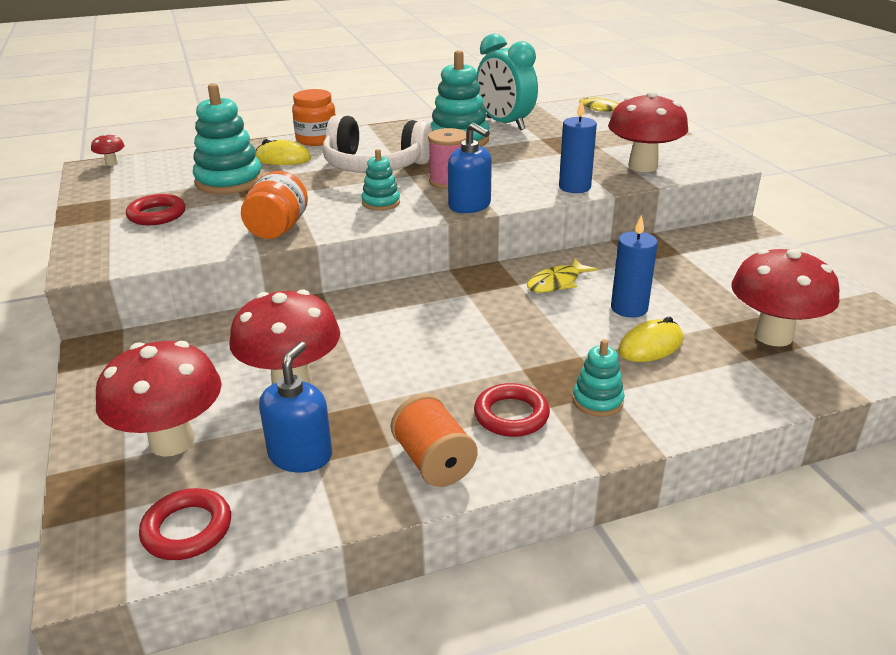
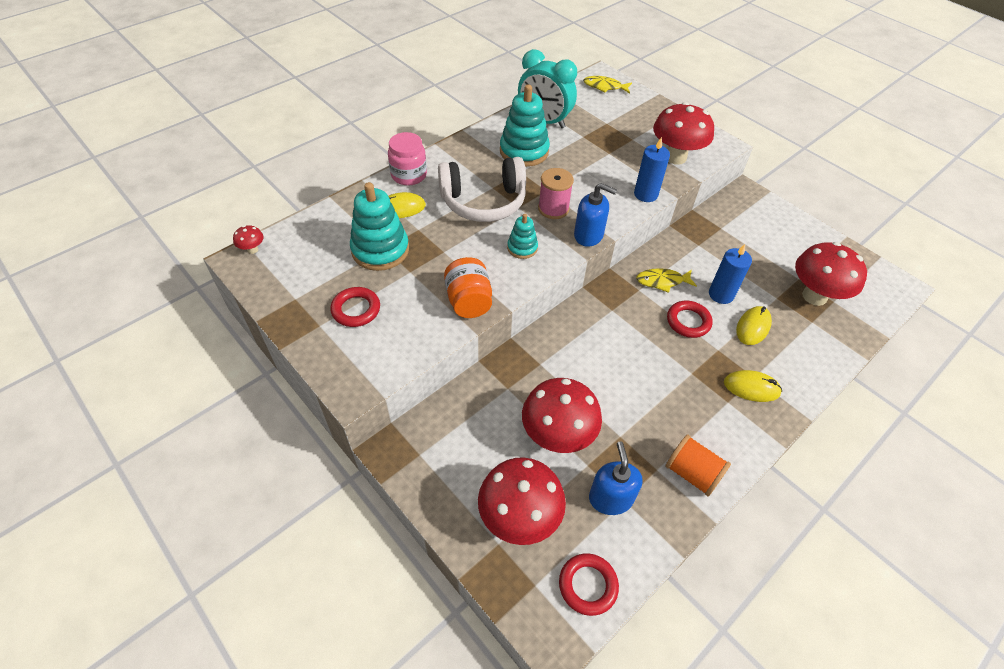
camera: 25 degrees left, 20 degrees up
(316, 140) = (409, 175): orange jar -> pink jar
(511, 415) = (711, 417): red ring -> red ring (688, 321)
(556, 282) = (662, 281): yellow fish -> yellow fish turned 60 degrees clockwise
(597, 401) = (751, 387): turquoise stacking toy -> yellow mouse

